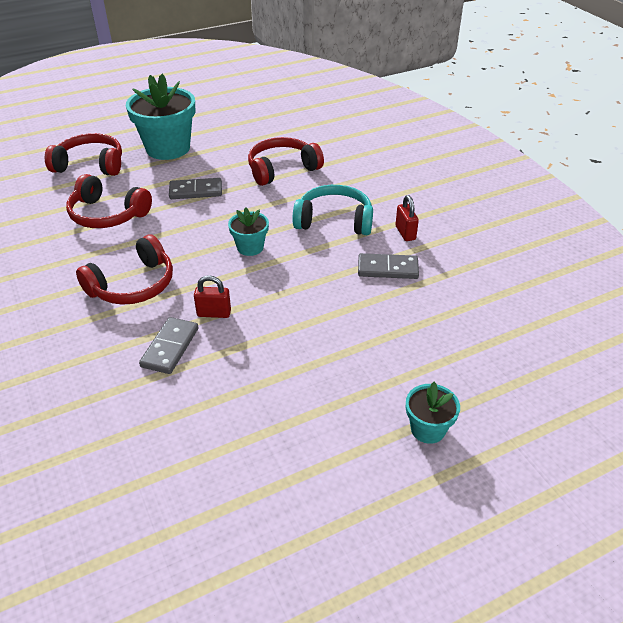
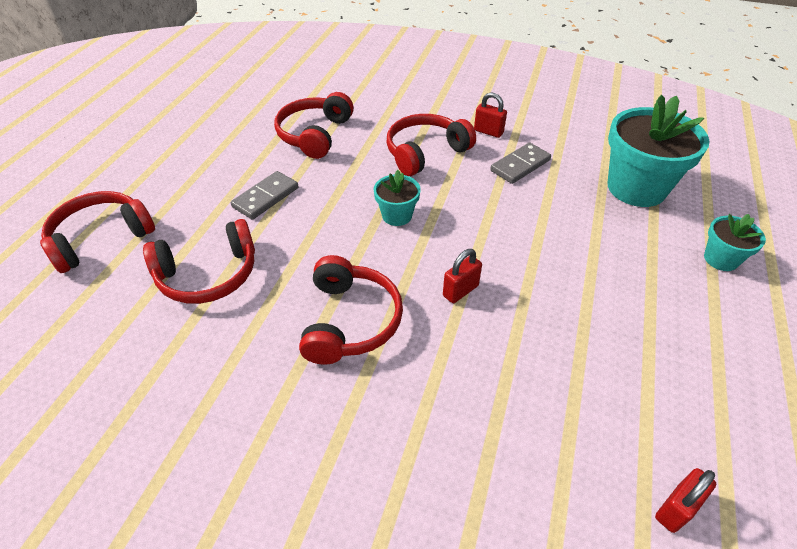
camera: 45 degrees left, 5 degrees up
(130, 508) = (676, 509): none -> red padlock
(168, 148) = (168, 174): turquoise flower pot -> turquoise flower pot (636, 188)
(170, 347) = (475, 348): grey domino -> none
(334, 221) = (425, 152): turquoise headphones -> red headphones

